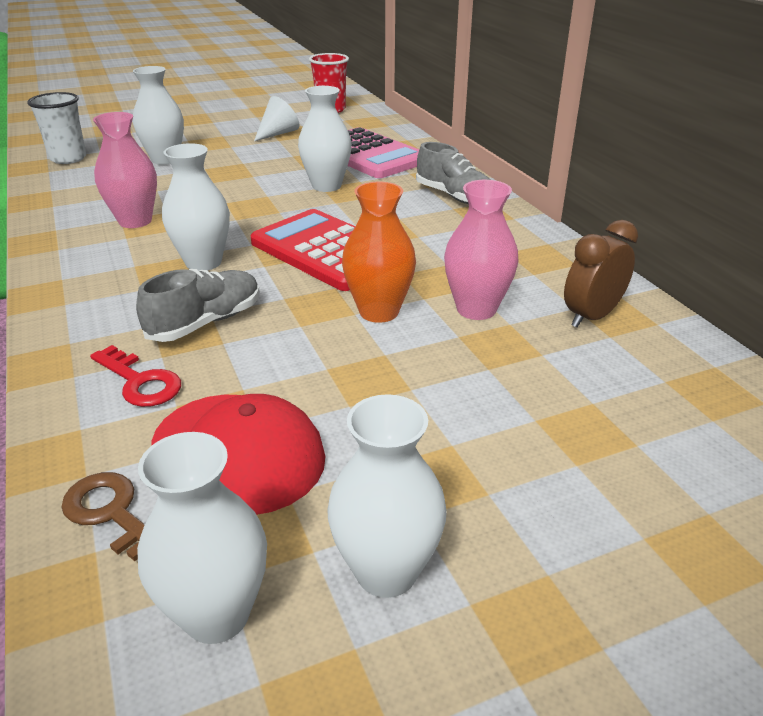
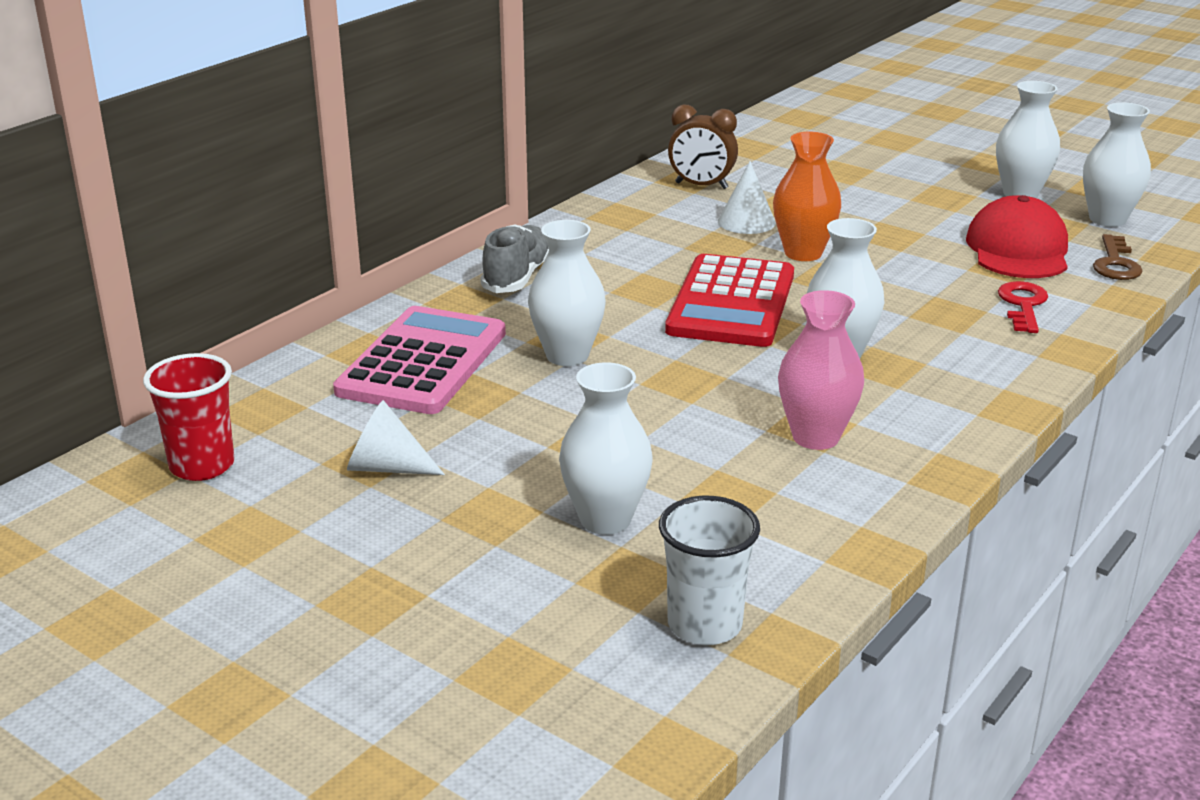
camera: 120 degrees left, 5 degrees down
(205, 322) = (923, 312): grey shoe -> none
(476, 309) = (746, 222): pink vase -> white cone

